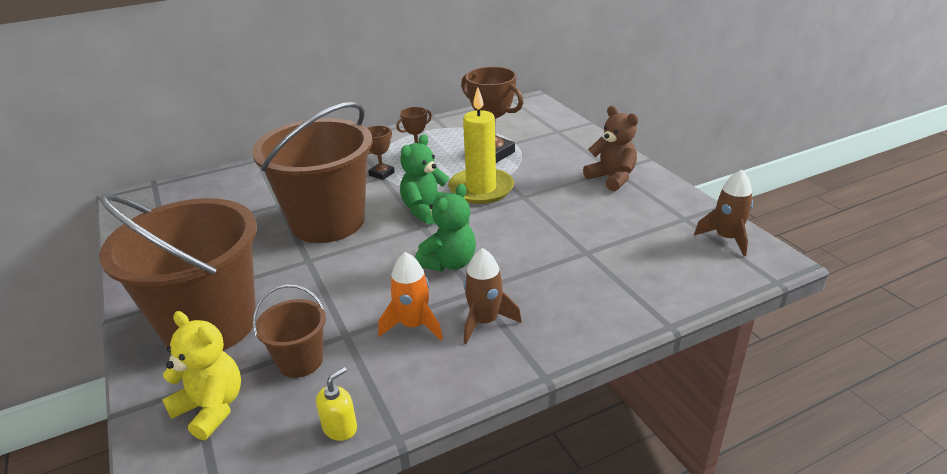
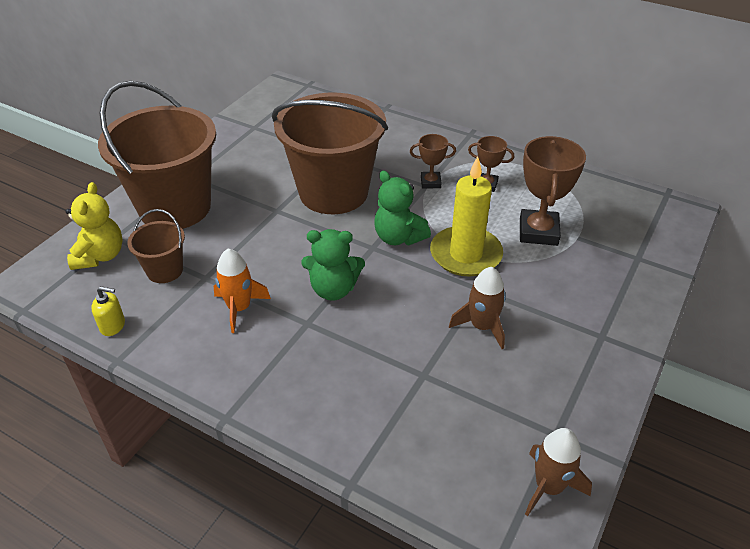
camera: 55 degrees right, 10 degrees up
(426, 210) = (398, 237): green teddy bear -> green teddy bear turned 135 degrees counterclockwise
(484, 321) = (271, 348): brown rocket -> brown rocket (482, 326)
(612, 178) = (582, 341): brown teddy bear -> none

